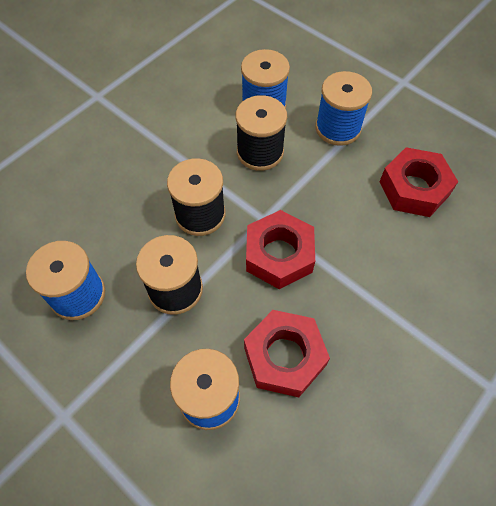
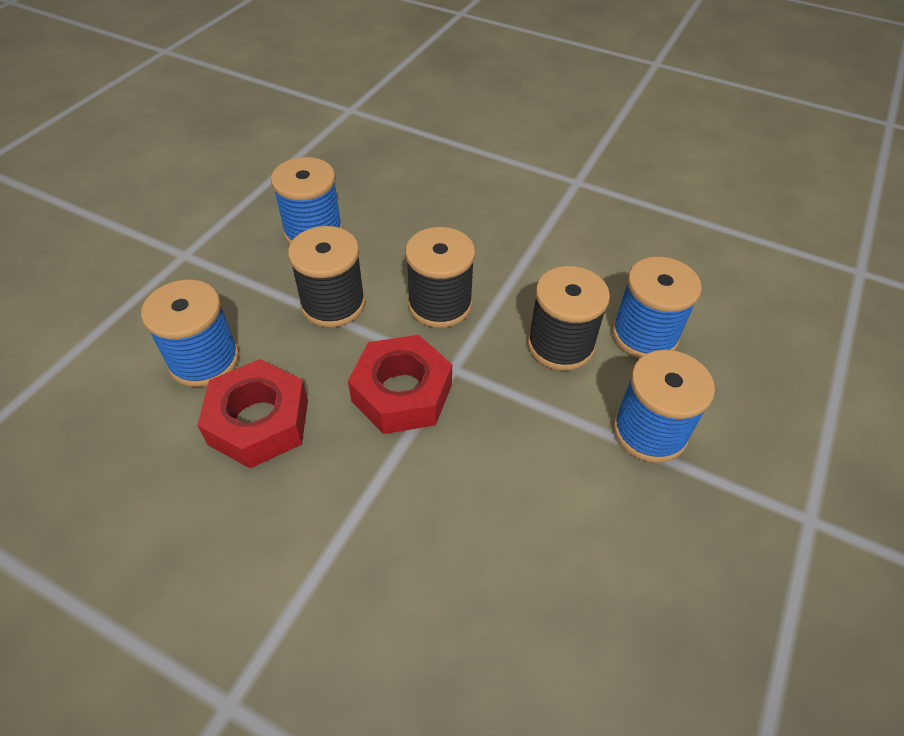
camera: 75 degrees right, 10 degrees down
(414, 188) = (574, 556): red nut -> none

